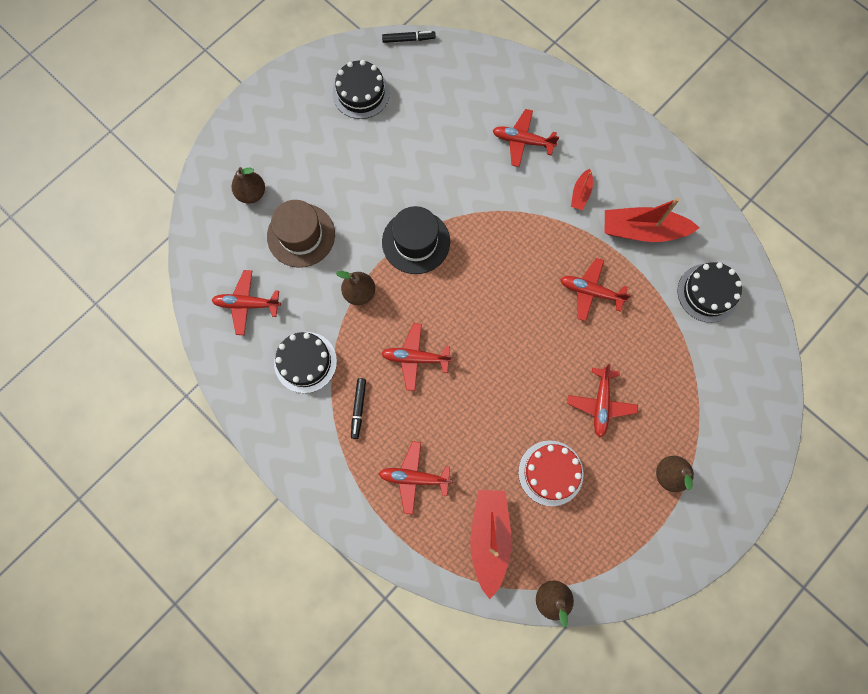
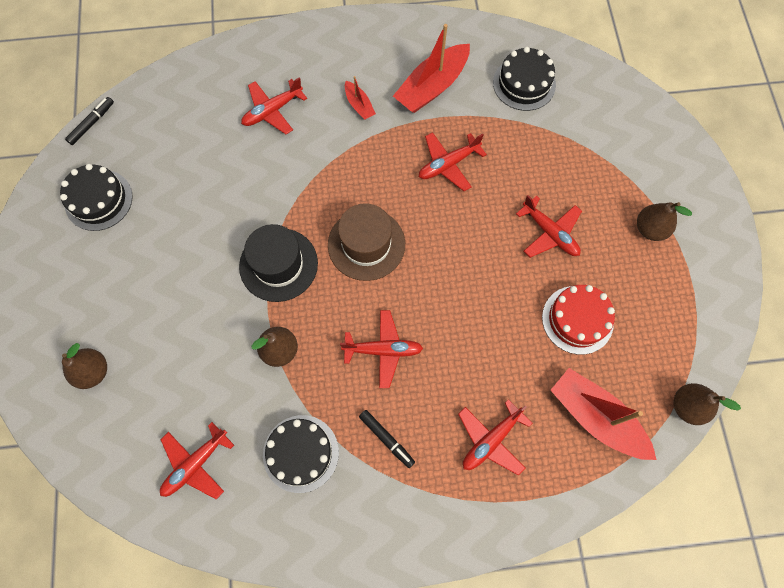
camera: 50 degrees left, 5 degrees down
(301, 235) = (177, 359): brown hat -> brown hat (366, 244)
(415, 358) = (383, 350): red plane -> red plane turned 135 degrees counterclockwise

